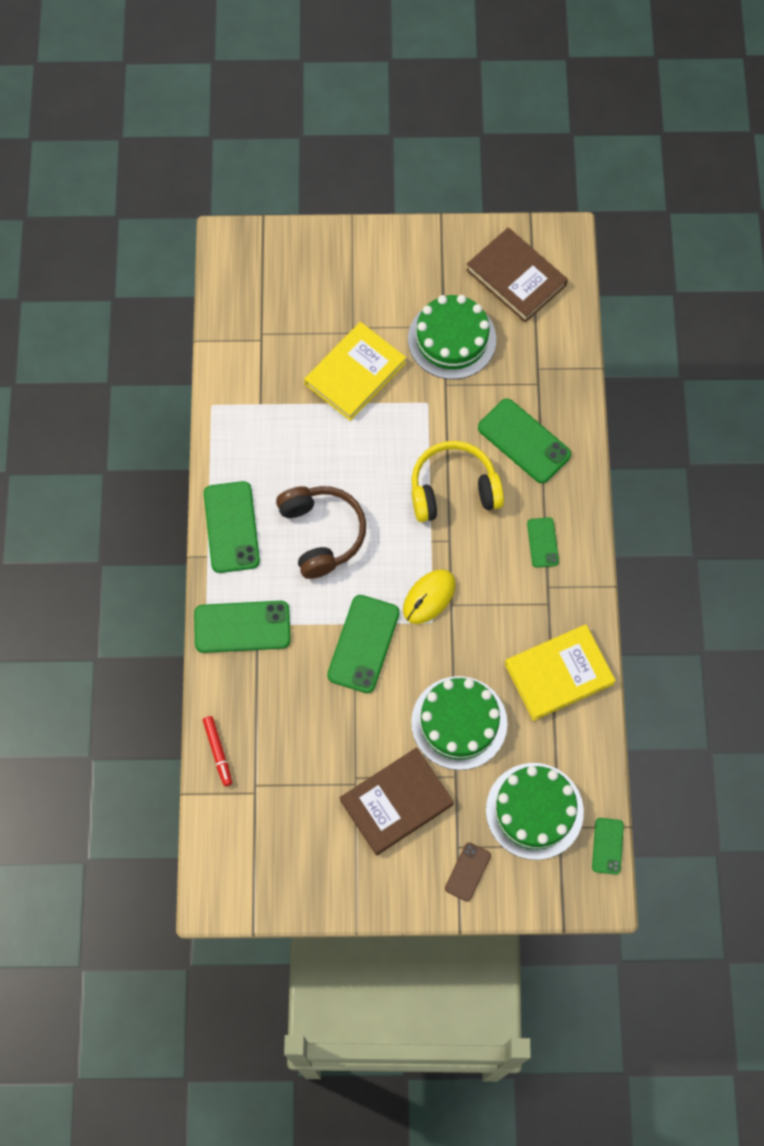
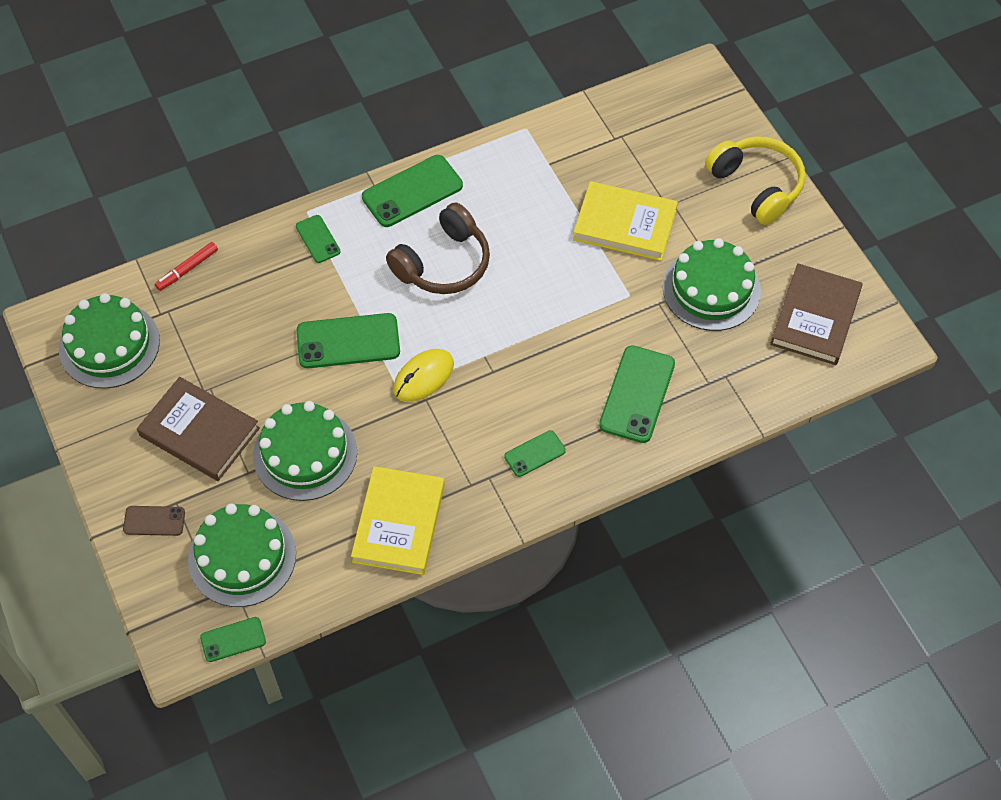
camera: 65 degrees right, 10 degrees down
(242, 627) = (318, 239): green phone -> green phone, size x0.55
(267, 849) = (109, 345): none -> green cake
(429, 597) = (423, 377): yellow mouse -> yellow mouse turned 60 degrees counterclockwise
(453, 489) = (549, 353): yellow headphones -> yellow headphones (756, 186)
(559, 674) = (399, 523): yellow book -> yellow book turned 60 degrees clockwise

